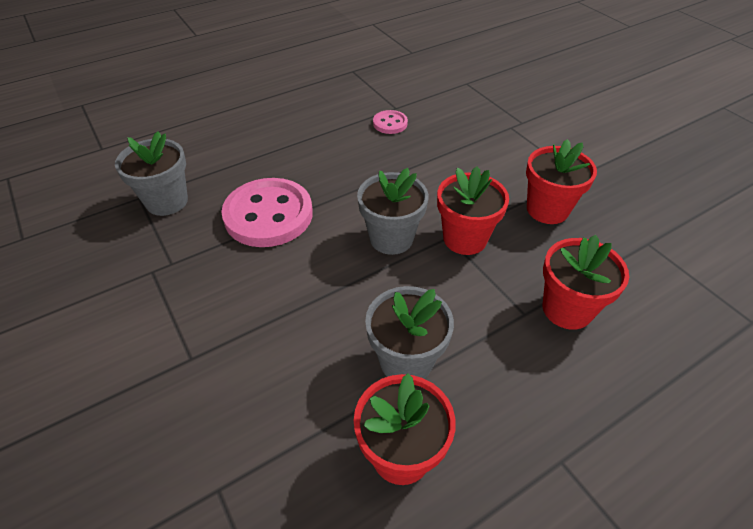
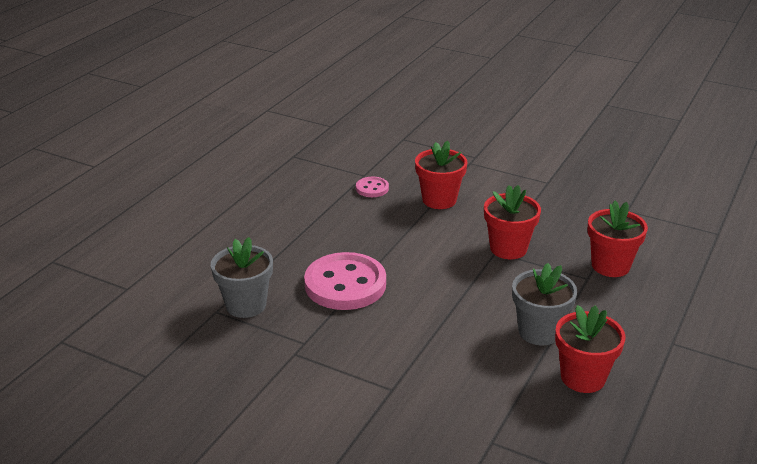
camera: 30 degrees left, 15 degrees down
(391, 238) = (456, 266): grey flower pot -> none
(547, 209) = (547, 211): red flower pot -> red flower pot (439, 200)

